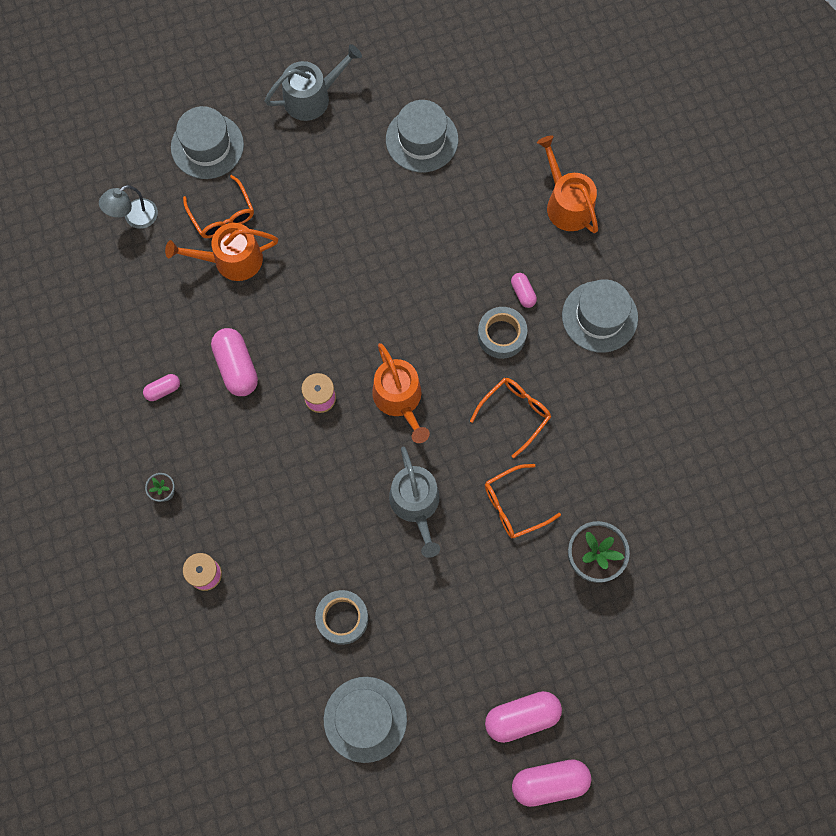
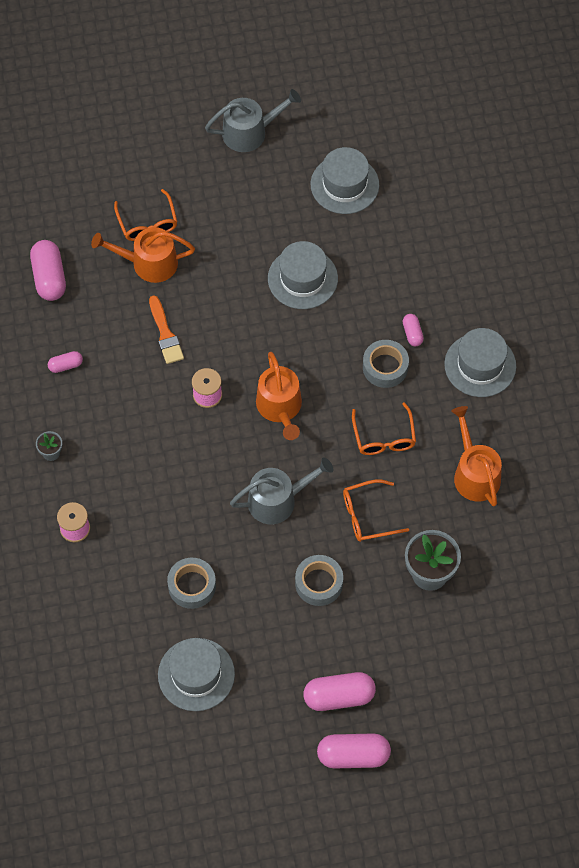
camera: 10 degrees right, 10 degrees down
(135, 218) = (67, 213): grey lamp -> none
(207, 146) = (145, 160): grey hat -> grey hat (302, 278)
(236, 367) = (136, 356): pink capsule -> pink capsule (49, 277)
(263, 336) = (165, 334): none -> orange brush
(416, 504) = (278, 500): grey watering can -> grey watering can turned 105 degrees counterclockwise
(476, 591) = (319, 583): none -> grey tape
(515, 414) = (384, 437): orange glasses -> orange glasses turned 120 degrees clockwise
(566, 203) = (469, 261): orange watering can -> orange watering can (474, 473)

